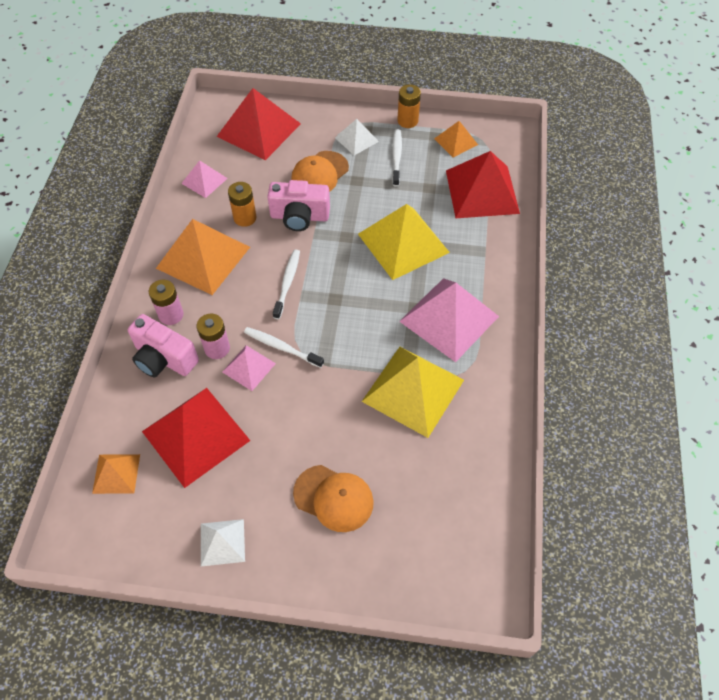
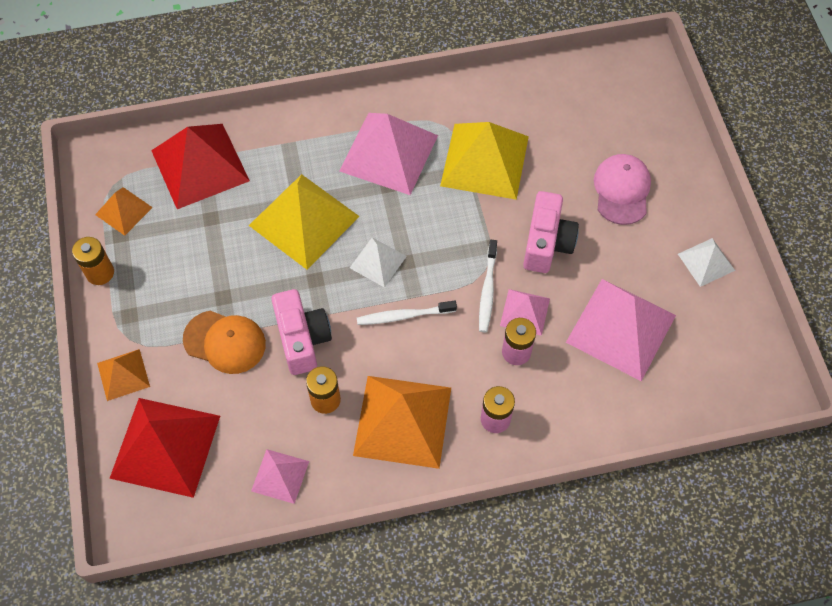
camera: 110 degrees left, 5 degrees up
(116, 473) = (694, 382): orange pyramid -> orange pyramid (123, 374)
(164, 358) = (552, 399): pink camera -> pink camera (546, 243)
(196, 435) = (621, 328): red pyramid -> pink pyramid
(333, 498) = (622, 190): orange cap -> pink cap
(356, 139) = (150, 320): white pyramid -> white pyramid (378, 262)
(396, 157) = (169, 266): white toothbrush -> none

